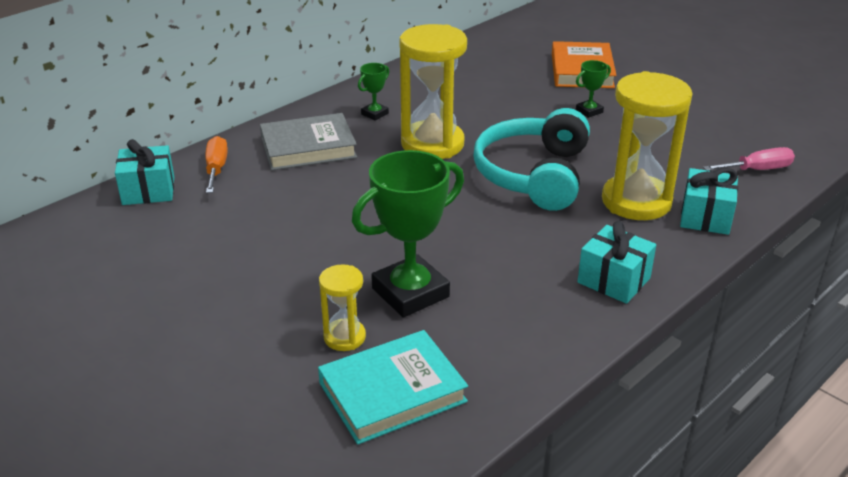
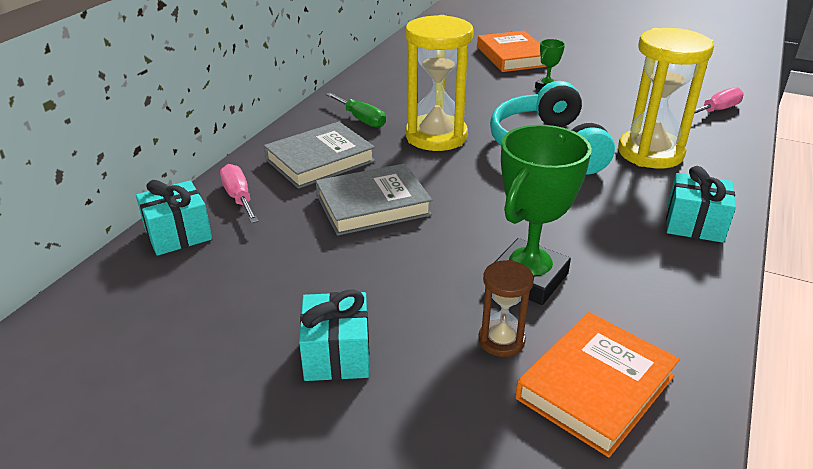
camera: 20 degrees left, 0 degrees up
(216, 169) = (239, 198): orange screwdriver -> pink screwdriver
(324, 198) = (373, 205): none -> grey book
(344, 337) = (501, 340): yellow hourglass -> brown hourglass
(374, 114) = (361, 119): green trophy -> green screwdriver
(392, 392) = (595, 387): turquoise book -> orange book
(705, 217) = (715, 155): turquoise gift -> turquoise gift (337, 354)

